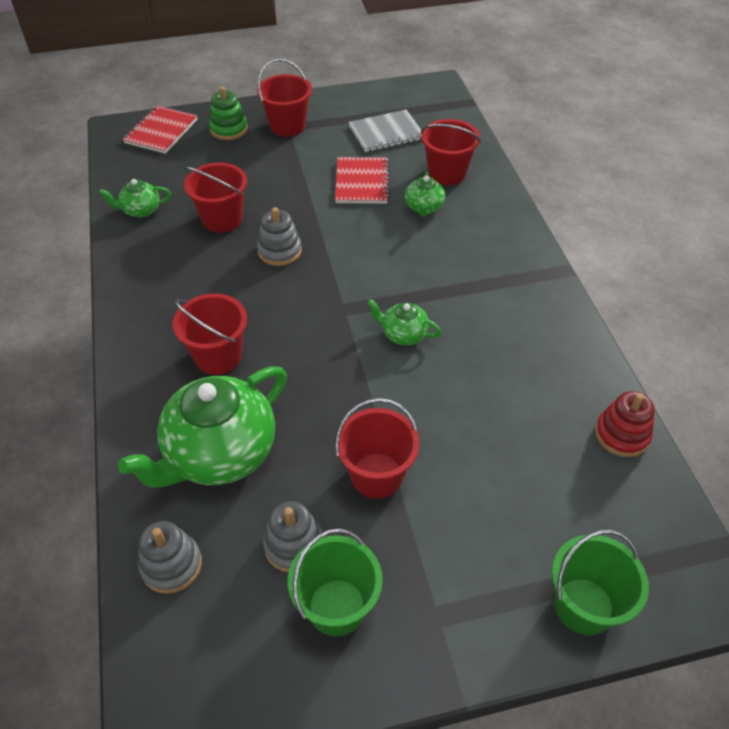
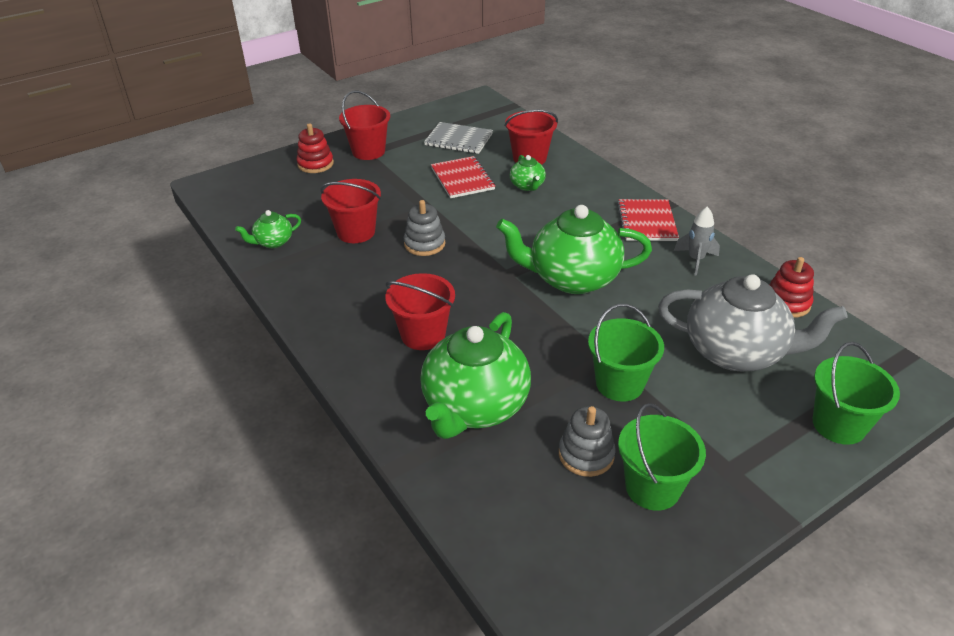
camera: 20 degrees left, 10 degrees down
(161, 131) = (252, 178): red notebook -> red notebook (647, 222)
(171, 565) = (489, 503): grey stacking toy -> none
(229, 129) = (315, 164): green stacking toy -> red stacking toy
(376, 475) = (619, 384): red bucket -> green bucket
(386, 133) = (458, 139): grey notebook -> grey notebook turned 60 degrees clockwise
(403, 334) = (572, 278): green teapot -> green teapot, size x2.16
(524, 478) = (736, 352): none -> grey teapot
(551, 350) = (695, 260): none -> grey rocket

